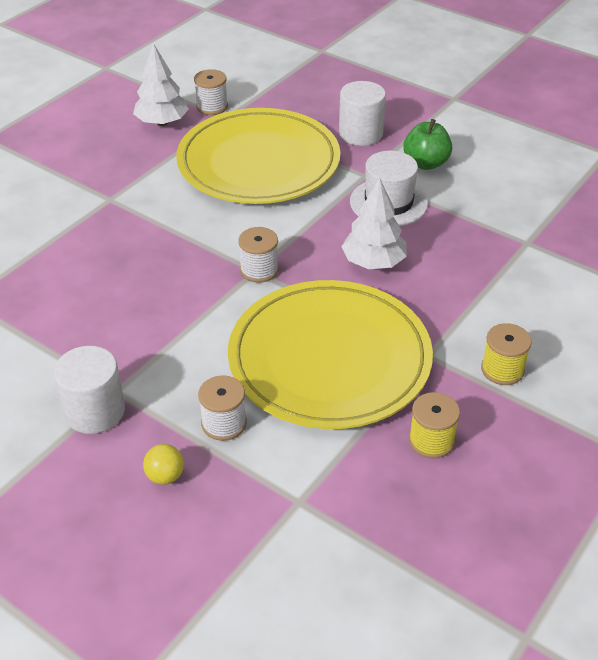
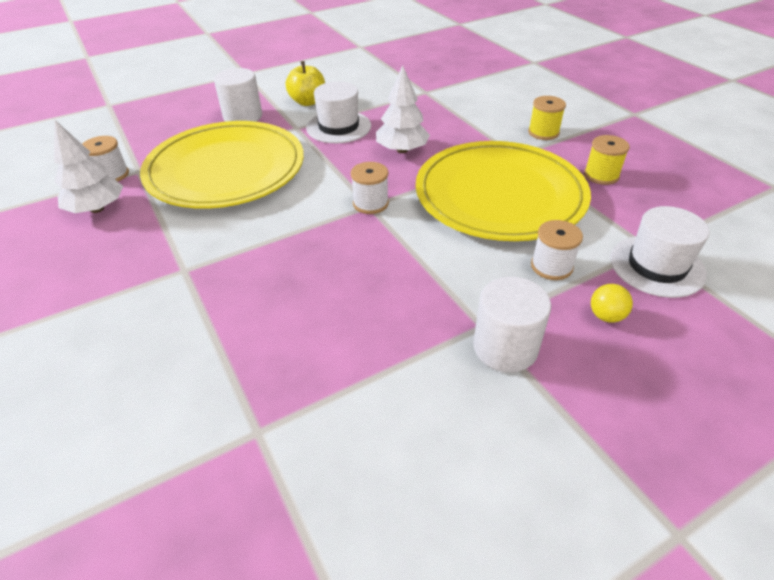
camera: 65 degrees left, 0 degrees up
(267, 511) = (657, 266): none -> white hat
(426, 163) = (308, 102): green apple -> yellow apple

